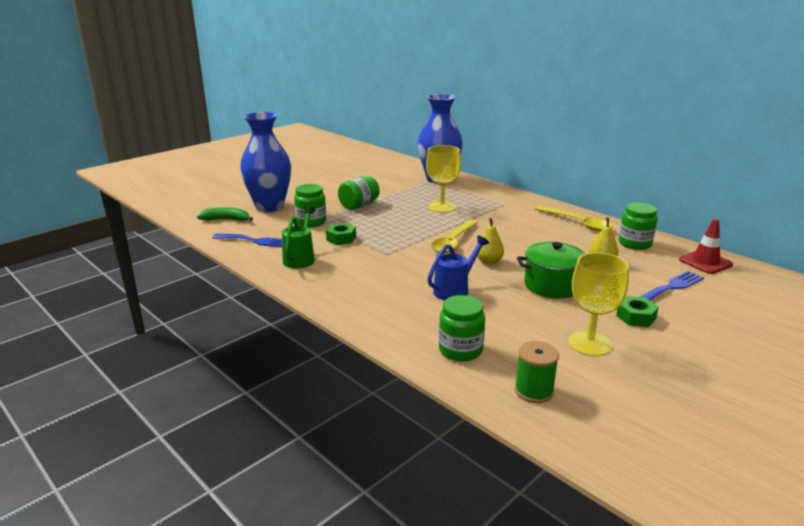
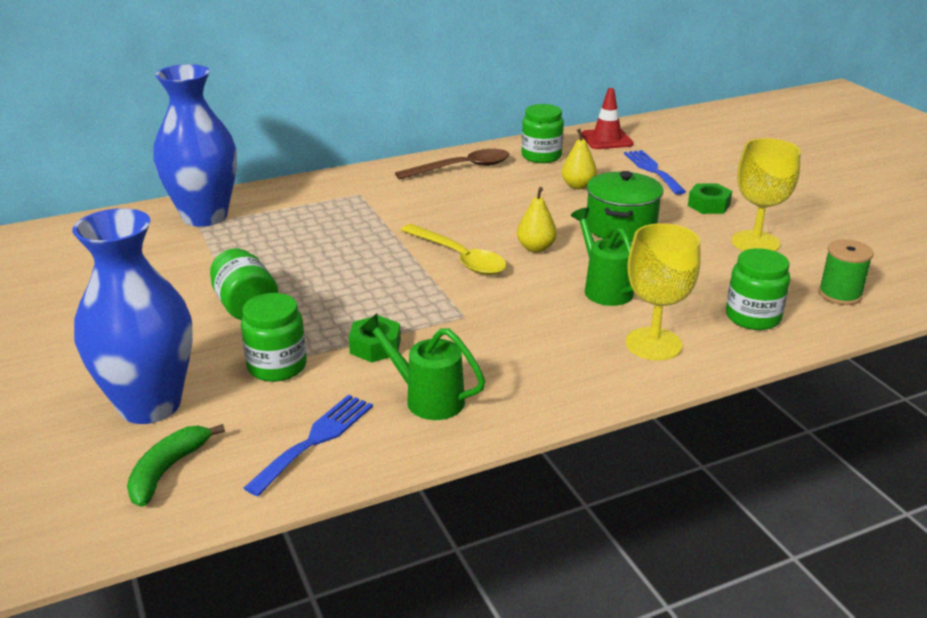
camera: 70 degrees left, 5 degrees up
(442, 207) = (325, 239): yellow goblet -> yellow goblet (653, 344)
(454, 290) = (604, 289): blue watering can -> green watering can
(578, 223) = (462, 168): yellow spoon -> brown spoon

